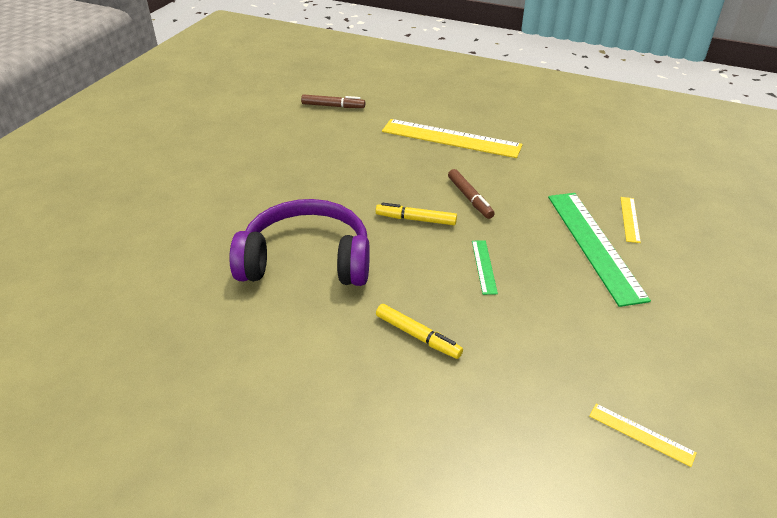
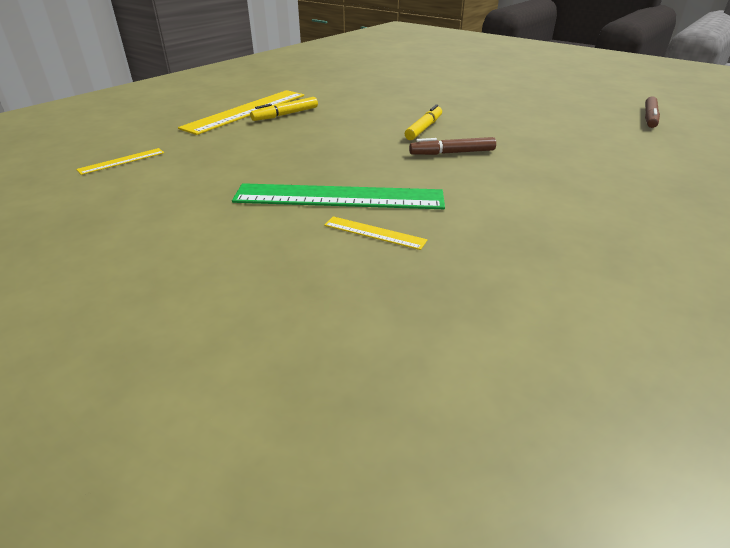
camera: 105 degrees right, 5 degrees down
(307, 260) = (388, 95): purple headphones -> none
(451, 138) = (586, 161): yellow ruler -> yellow ruler (246, 111)
(484, 266) = (342, 143): green ruler -> none

